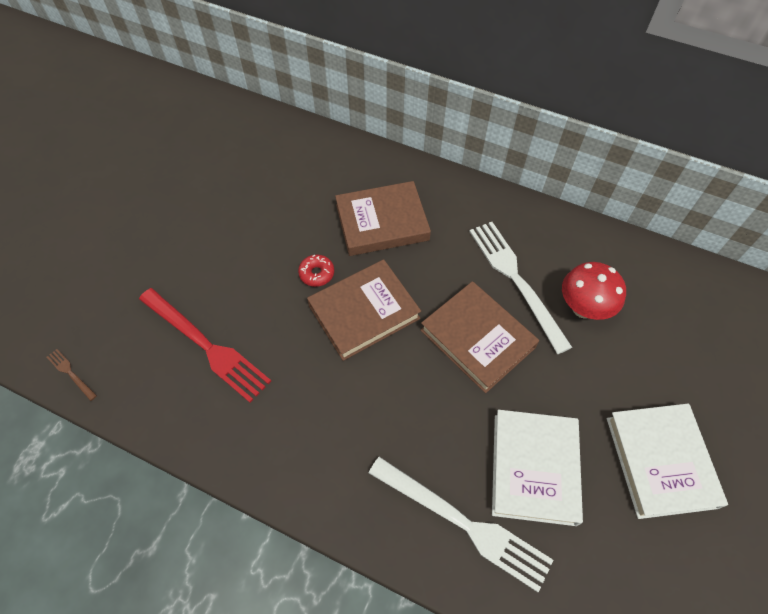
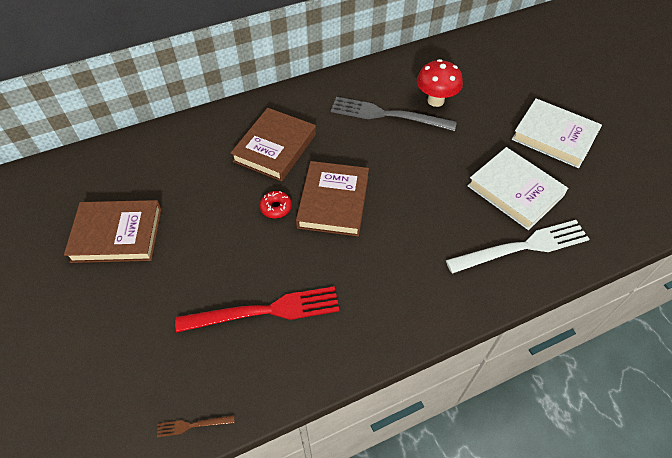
camera: 50 degrees left, 5 degrees down
(477, 339) = (409, 159): brown book -> brown book (117, 234)
(516, 280) = (388, 115): white fork -> grey fork

